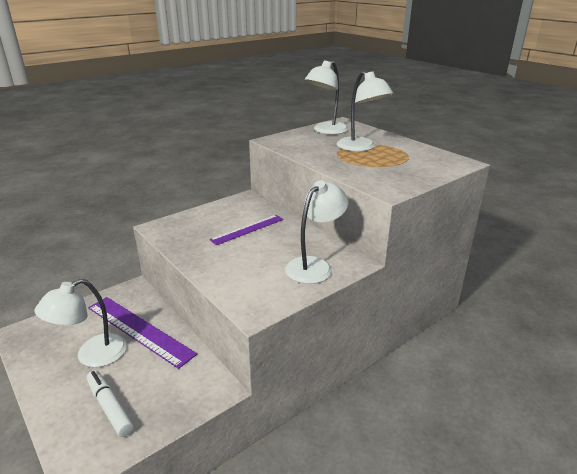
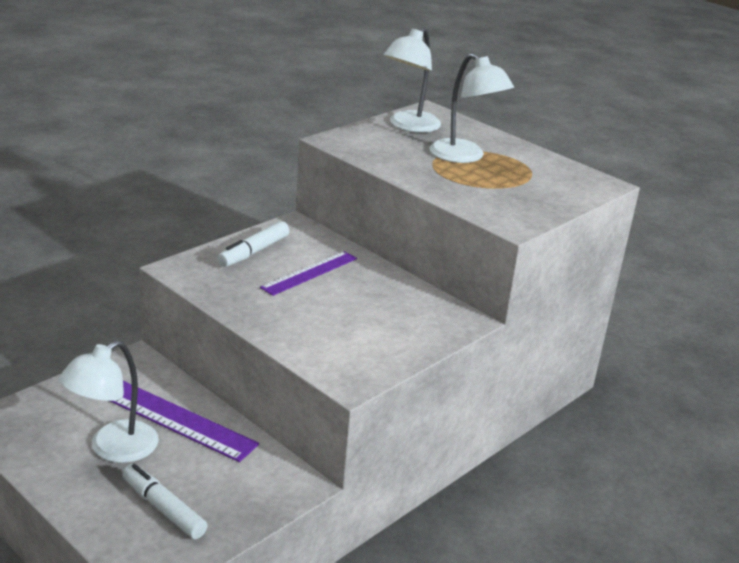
camera: 10 degrees left, 0 degrees up
(213, 215) = (253, 252): none -> white marker
(315, 266) = (415, 324): white lamp -> none

